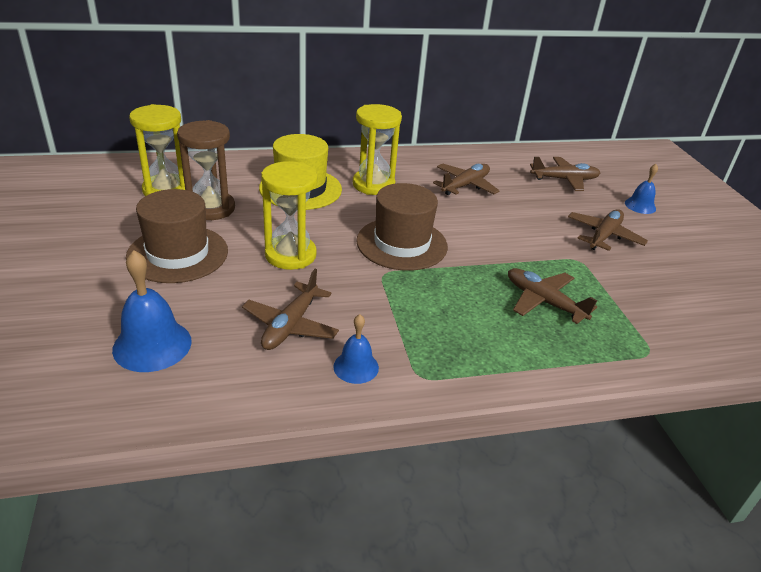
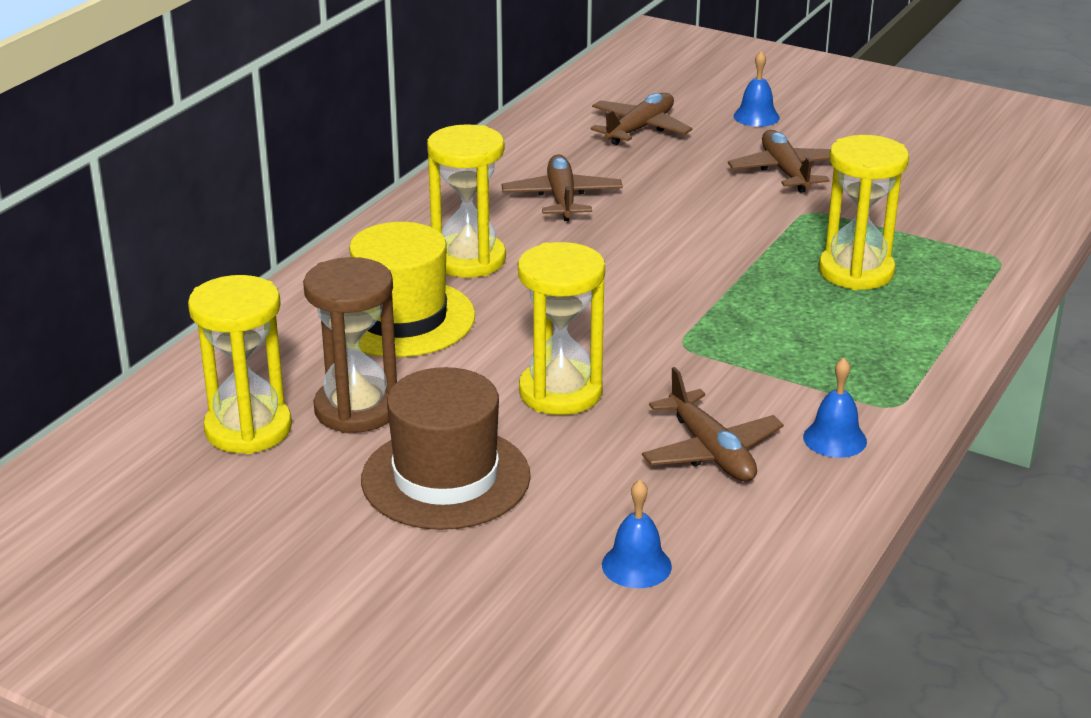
camera: 45 degrees left, 5 degrees down
(152, 345) = (636, 565): blue bell -> blue bell, size x0.60
(402, 244) = (636, 304): brown hat -> none
(543, 301) = (856, 272): brown plane -> yellow hourglass

